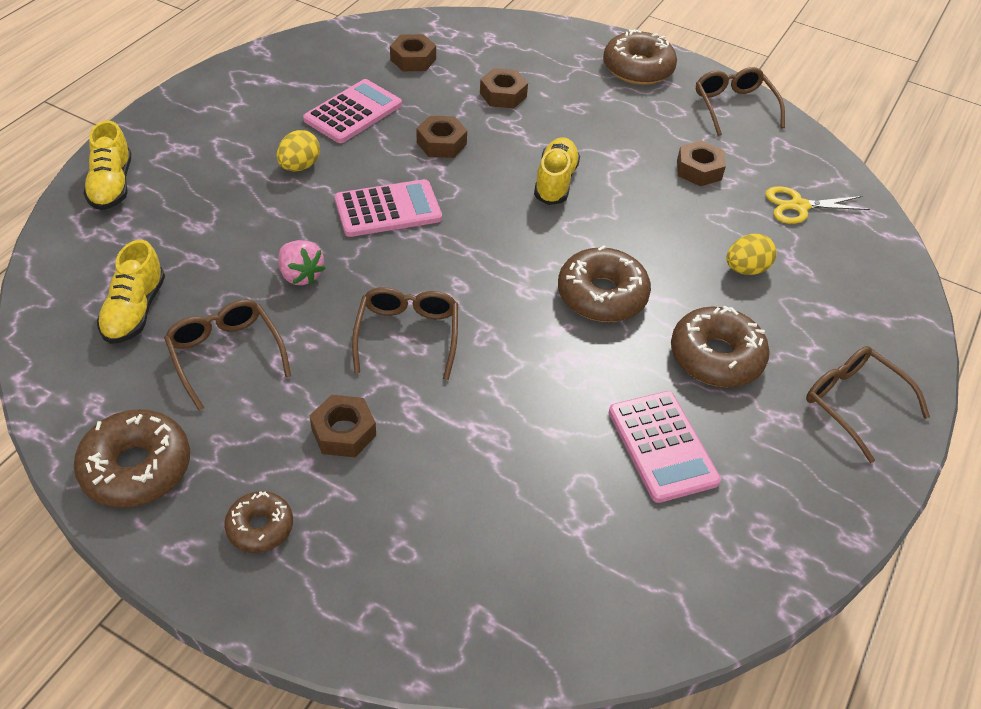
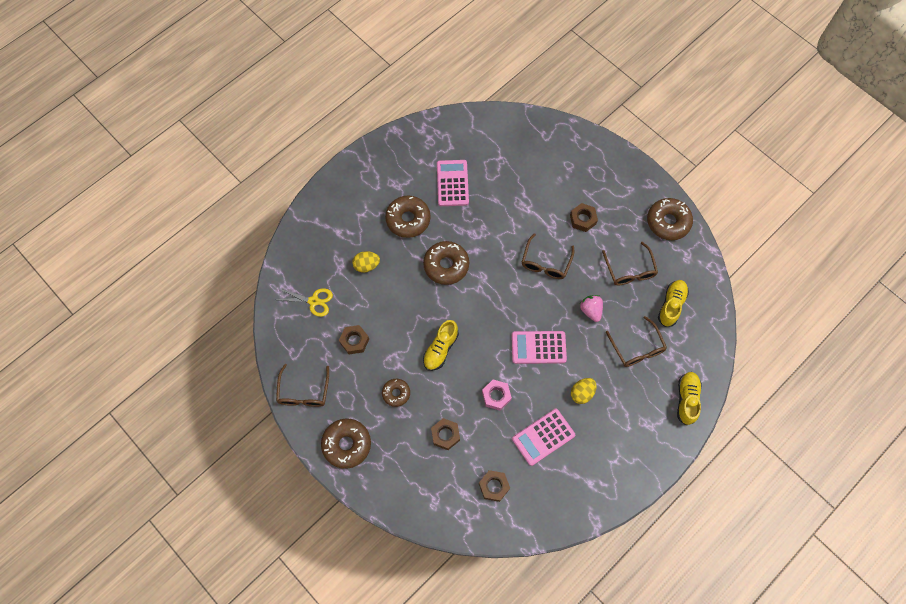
camera: 160 degrees left, 20 degrees up
(260, 527) = (620, 186): brown donut -> brown donut (396, 393)
(441, 143) = (496, 396): brown nut -> pink nut
(853, 403) = (360, 184): brown glasses -> brown glasses (637, 348)

